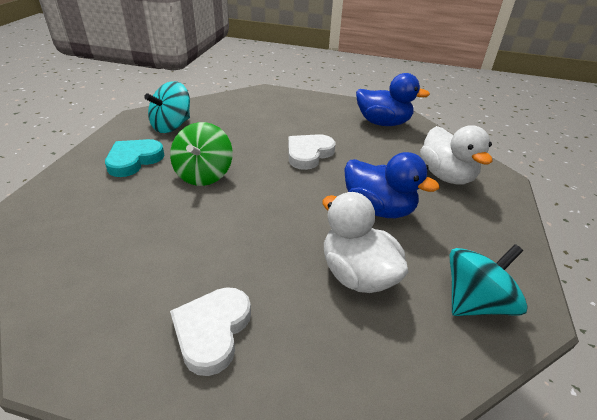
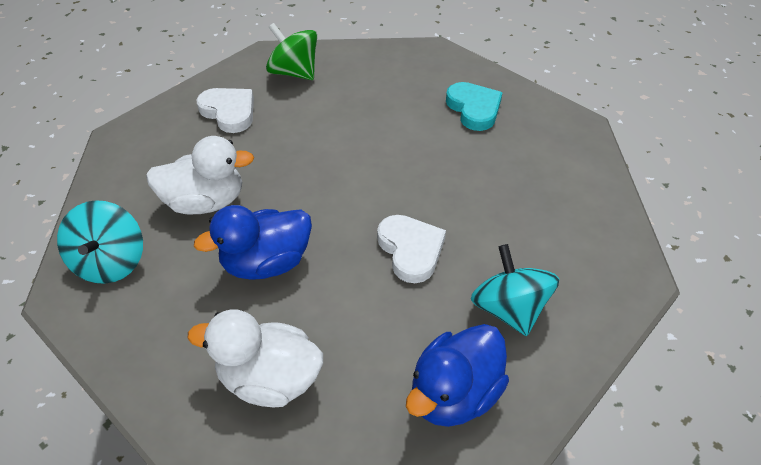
camera: 120 degrees right, 10 degrees up
(172, 126) = (542, 147): turquoise spinning top -> turquoise spinning top (509, 309)
(204, 174) = (418, 149): green spinning top -> green spinning top (294, 72)

